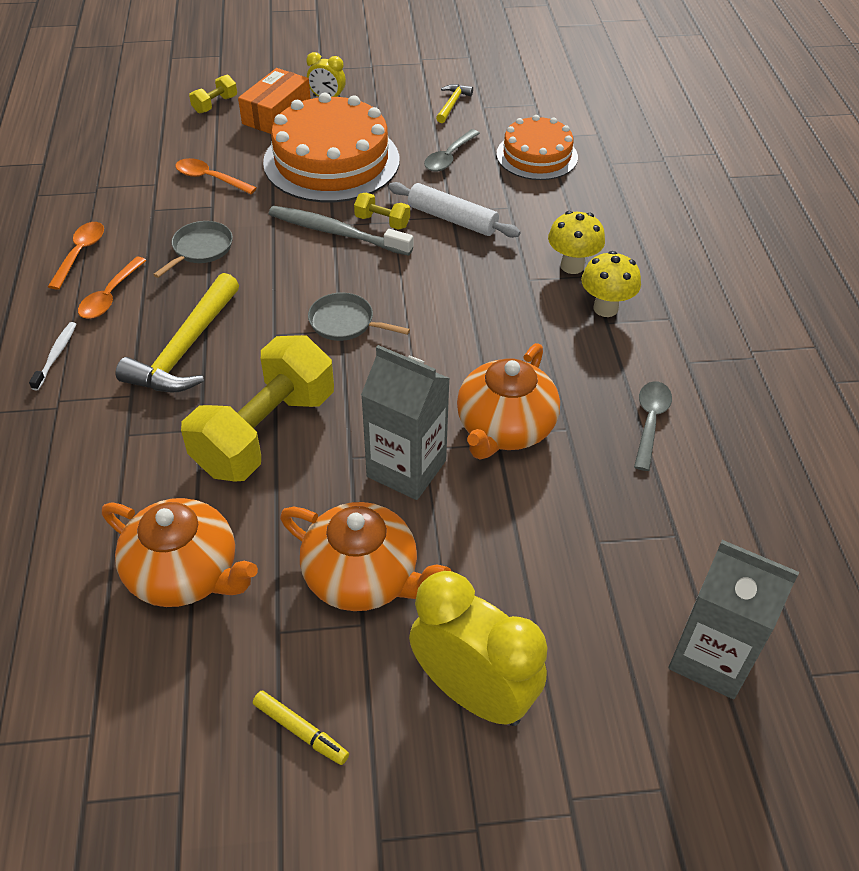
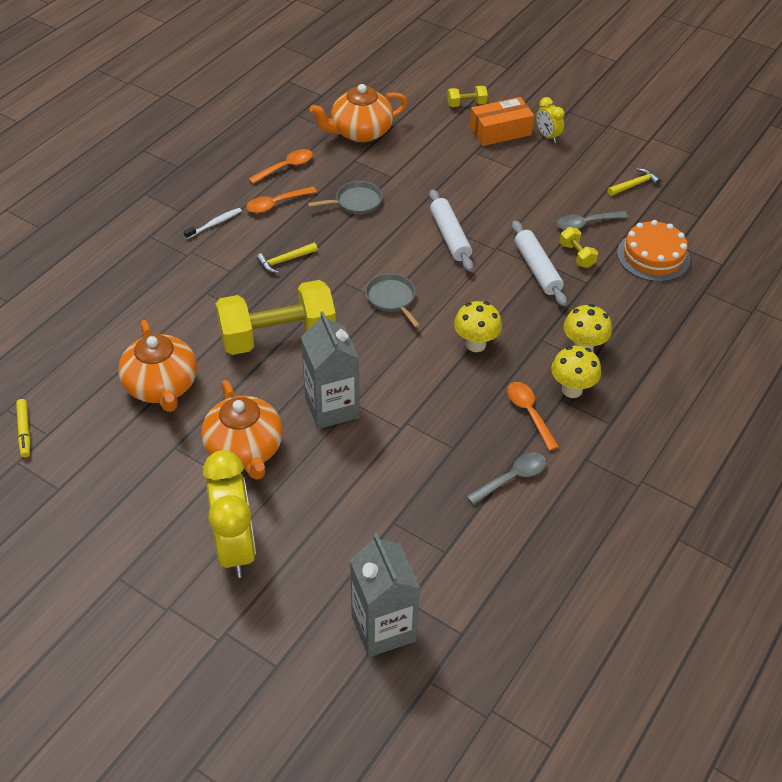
camera: 40 degrees right, 0 degrees up
(185, 349) = (284, 261): yellow hammer -> yellow hammer, size x0.50
(210, 178) = (409, 157): orange spoon -> orange spoon (529, 413)
(301, 731) = (136, 502): yellow marker -> yellow marker (24, 431)
(331, 161) = (500, 184): orange cake -> none
(336, 232) = (450, 236): grey toothbrush -> white rolling pin
(382, 222) = (487, 245): yellow dumbbell -> yellow dumbbell (577, 255)
(475, 319) = (475, 344): none -> yellow mushroom
(504, 428) = (415, 422): orange teapot -> orange teapot (360, 132)

